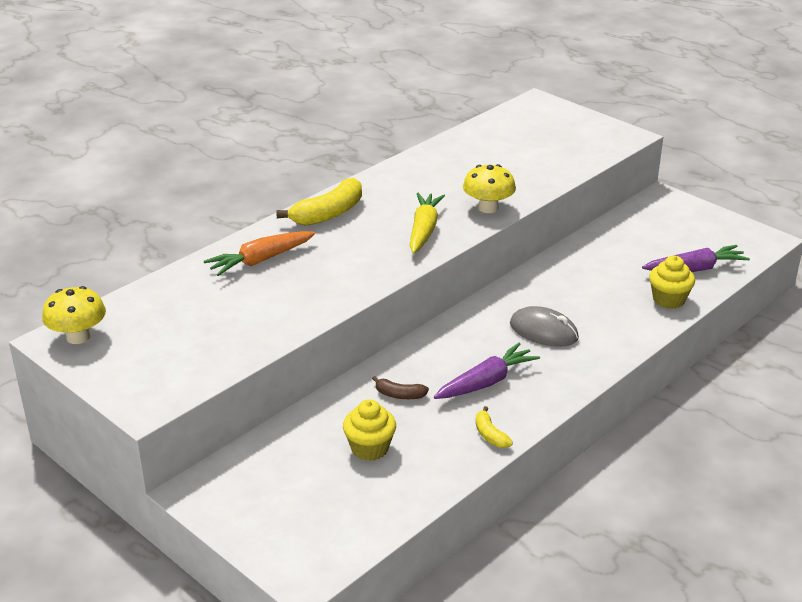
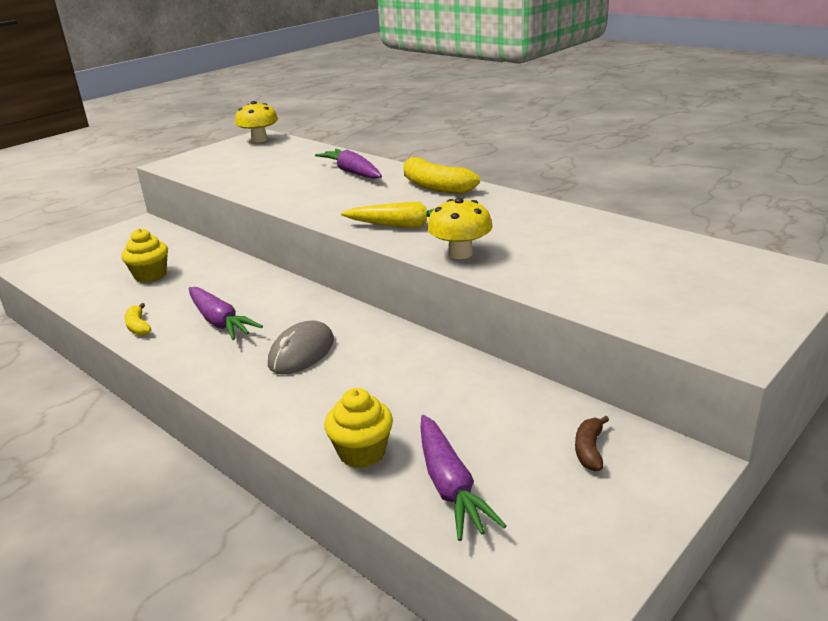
camera: 90 degrees right, 5 degrees down
(261, 260) = (352, 172): orange carrot -> purple carrot
(399, 395) = (216, 282): brown banana -> brown banana (589, 450)
(490, 435) = (138, 326): yellow banana -> yellow banana turned 90 degrees counterclockwise

